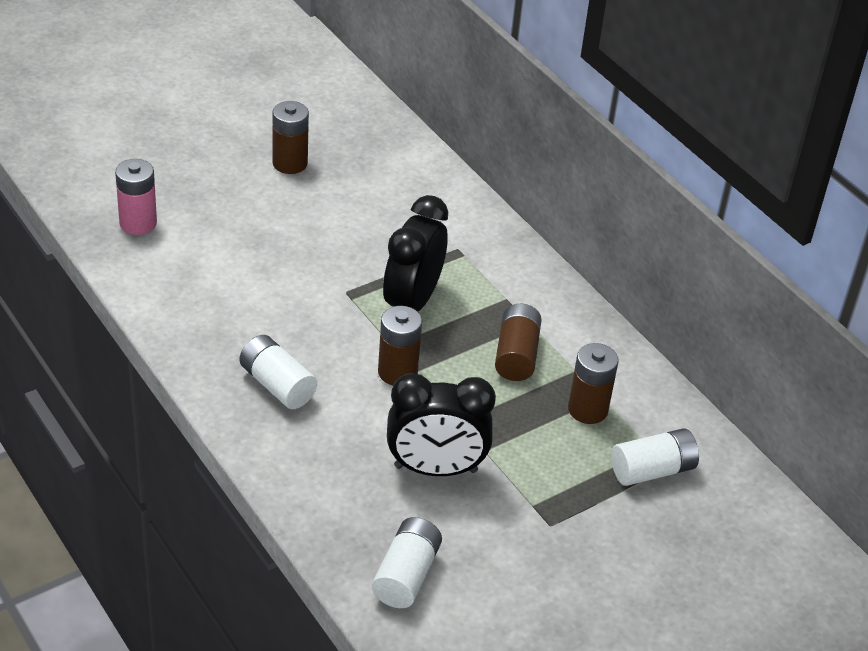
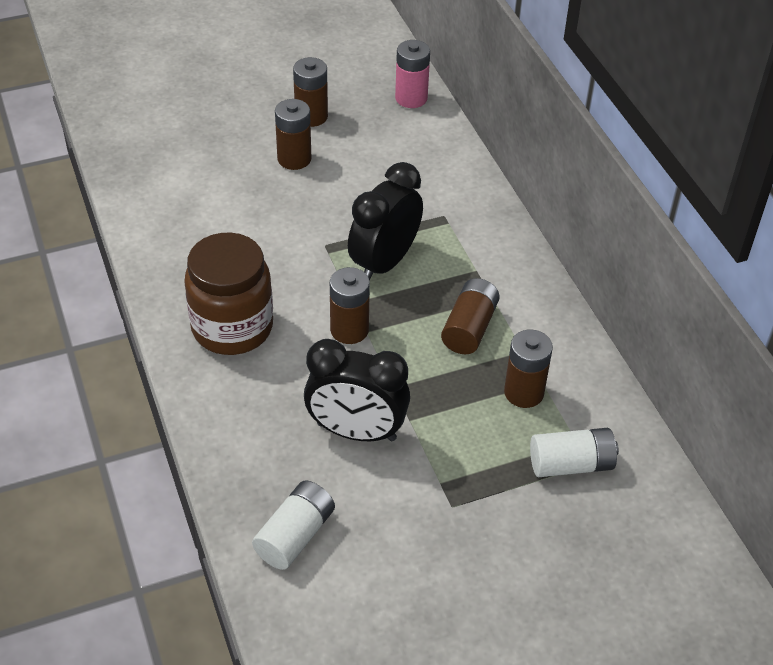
camera: 15 degrees right, 5 degrees up
(138, 223) = (156, 157): pink battery -> pink battery (411, 98)
(277, 385) = (232, 327): white battery -> brown jar
(286, 208) = (294, 159): none -> brown battery

